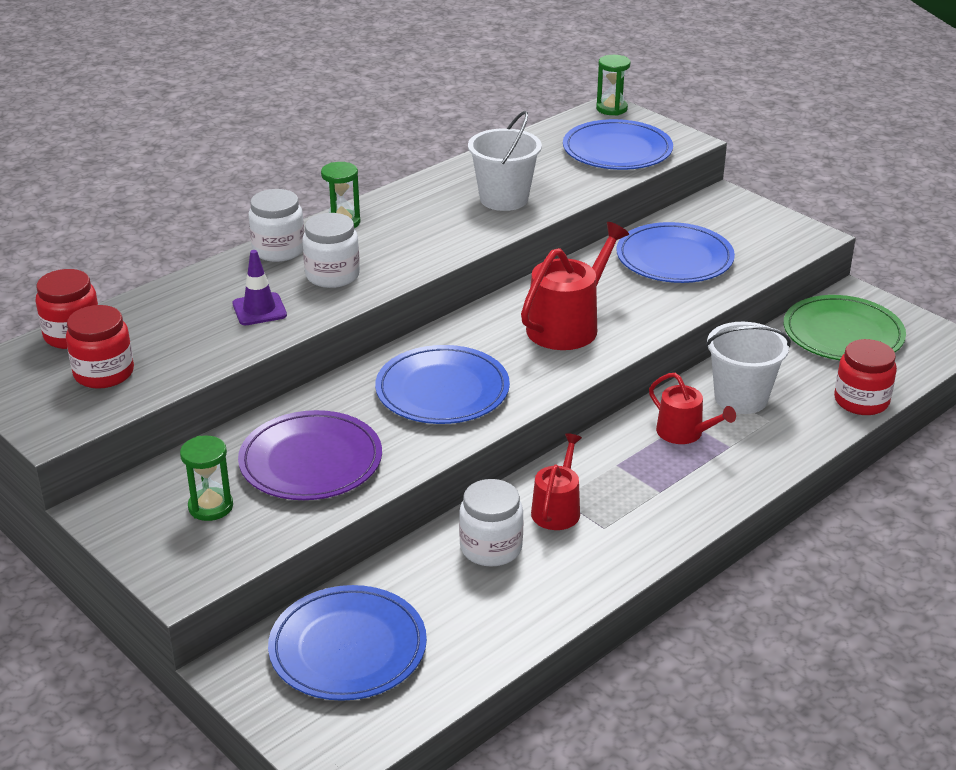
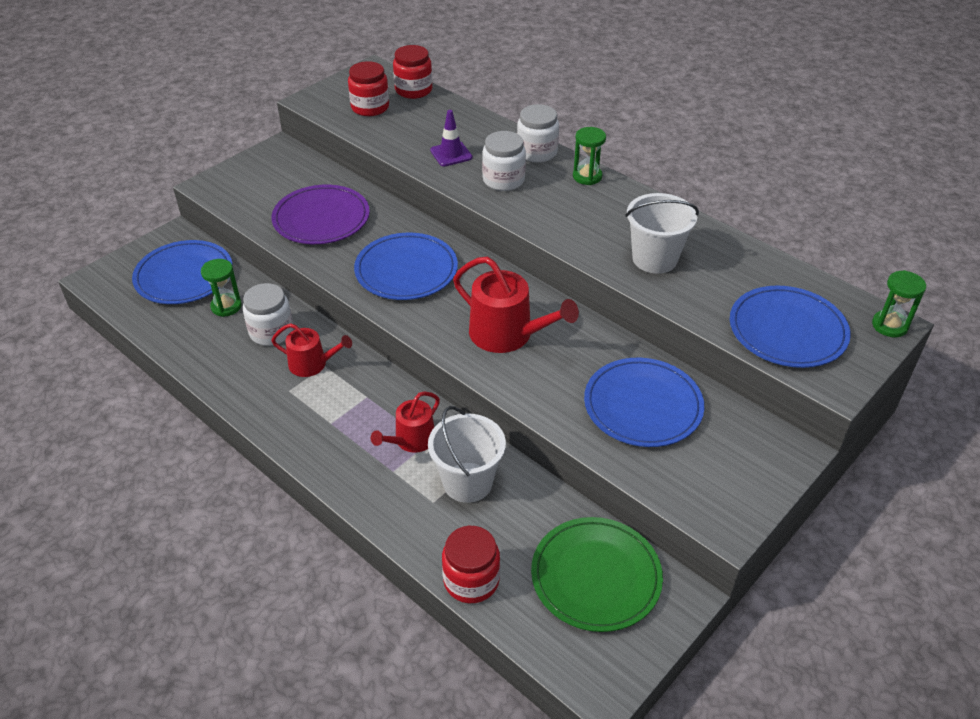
camera: 85 degrees right, 10 degrees up
(210, 507) = (277, 186): green hourglass -> green hourglass (226, 306)

